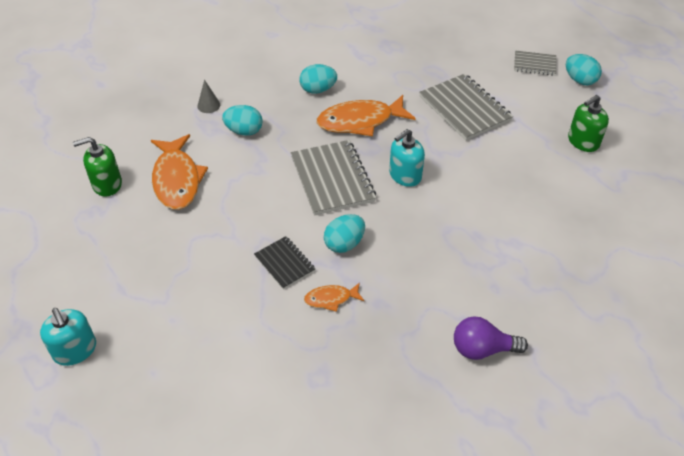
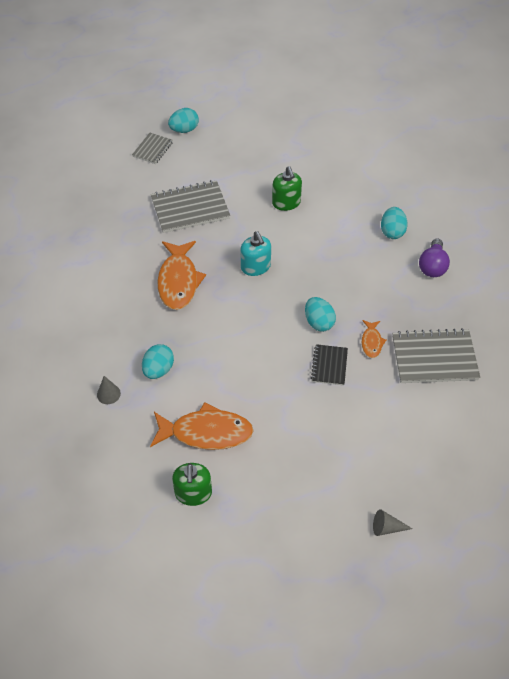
camera: 75 degrees left, 5 degrees up
(75, 350) = (387, 527): turquoise soap dispenser -> grey cone
(284, 263) = (329, 366): black notebook -> black notebook turned 60 degrees counterclockwise
(318, 90) = (122, 302): turquoise egg -> turquoise egg (392, 232)
(332, 179) = (244, 315): grey notebook -> grey notebook (434, 358)
(583, 142) = (254, 152): green soap dispenser -> green soap dispenser (286, 203)

